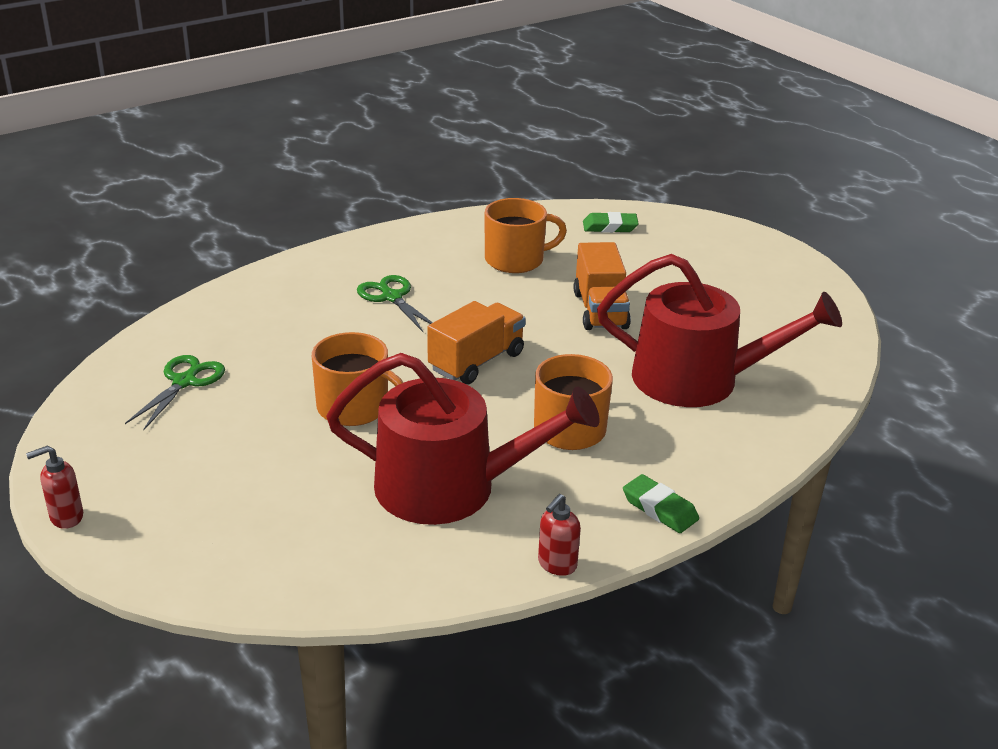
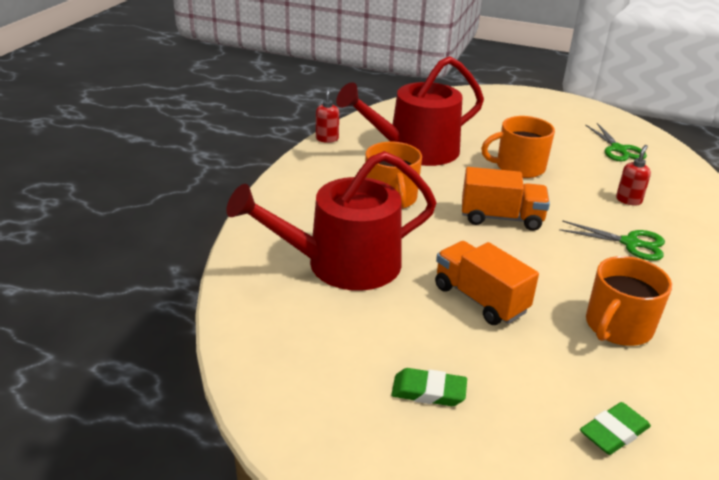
camera: 145 degrees right, 0 degrees up
(66, 517) = (544, 94): red soap dispenser -> red soap dispenser (628, 200)
(476, 362) = (501, 218): orange truck -> orange truck turned 90 degrees counterclockwise
(659, 508) = (298, 175): green eraser -> green eraser (428, 391)

